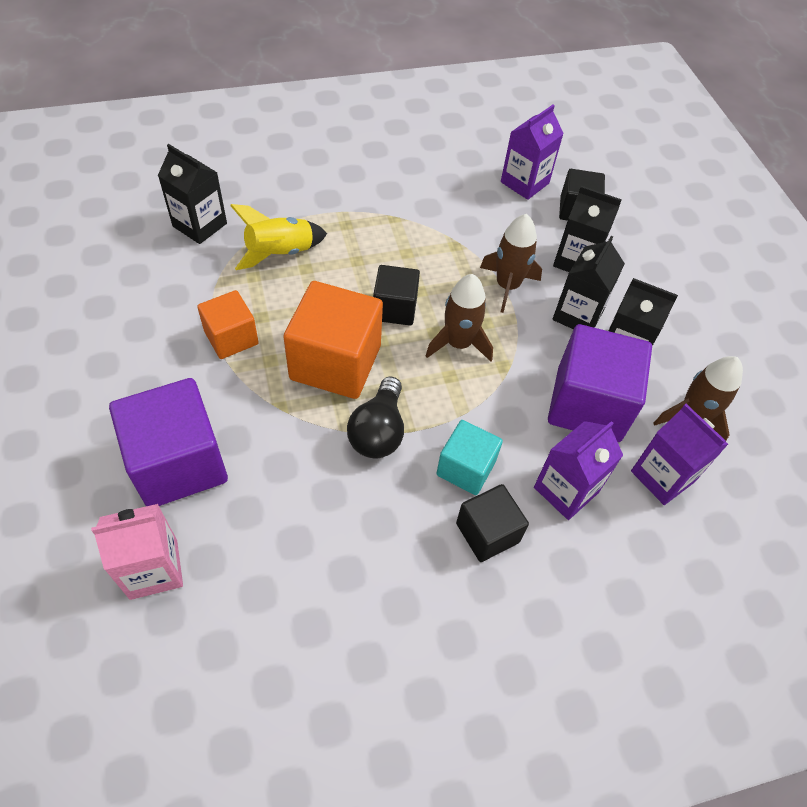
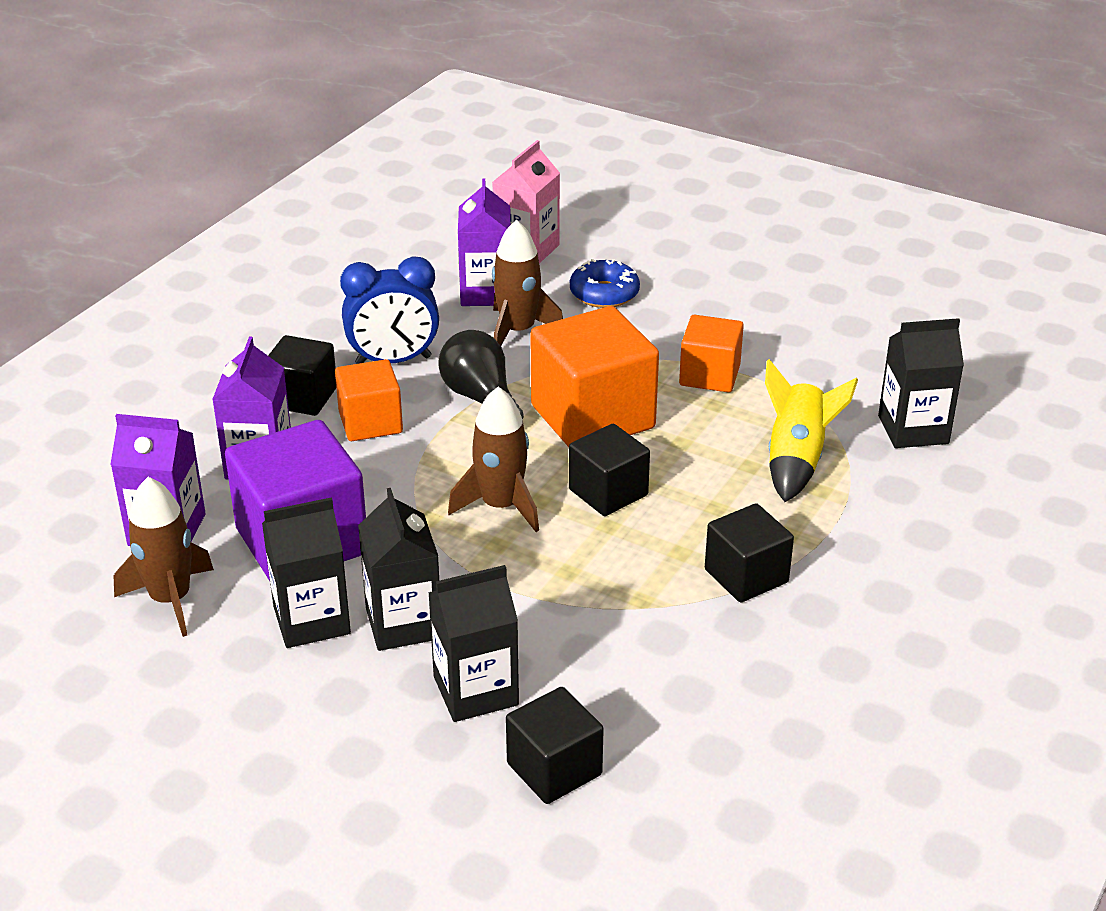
camera: 140 degrees right, 20 degrees down
(179, 463) = (604, 293): purple cube -> blue donut
(392, 518) = (393, 361): none -> blue clock
(395, 221) = (746, 576): none -> black cube
(466, 468) = (370, 422): turquoise cube -> orange cube
(507, 286) = (522, 598): brown rocket -> brown rocket (518, 331)
(524, 183) = (674, 756): purple carton -> purple carton (486, 292)

